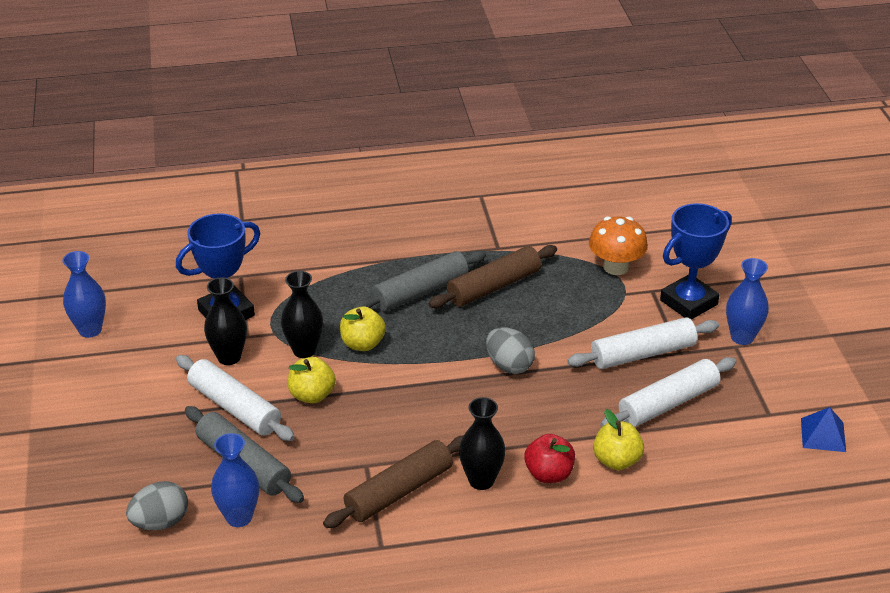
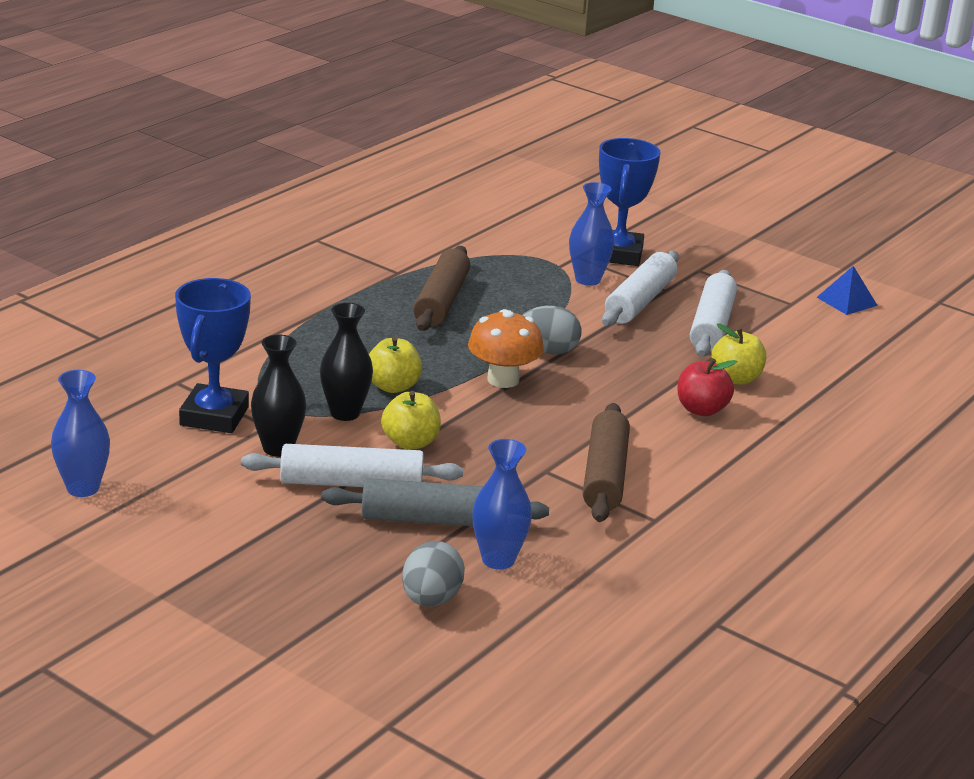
camera: 45 degrees left, 10 degrees down
(420, 291) = (381, 328): grey rolling pin -> none
(481, 480) = (657, 437): black vase -> none
(616, 267) = (522, 251): orange mushroom -> orange mushroom (503, 379)
(742, 337) = (694, 262): blue vase -> blue vase (587, 280)

